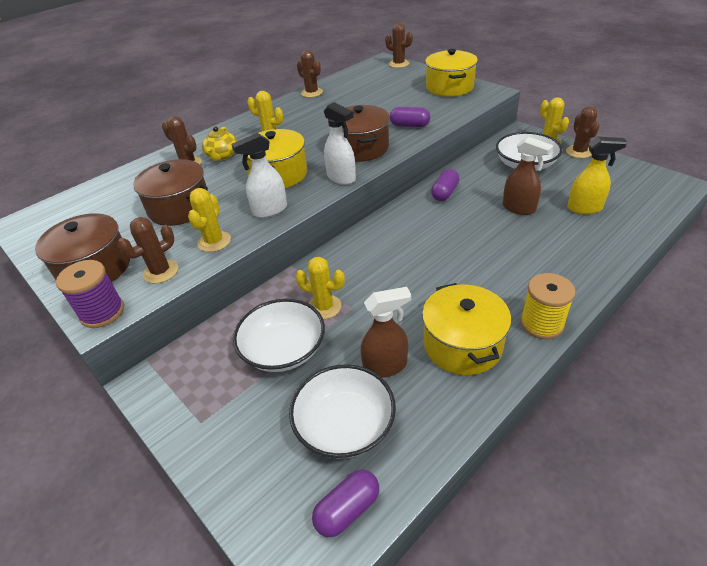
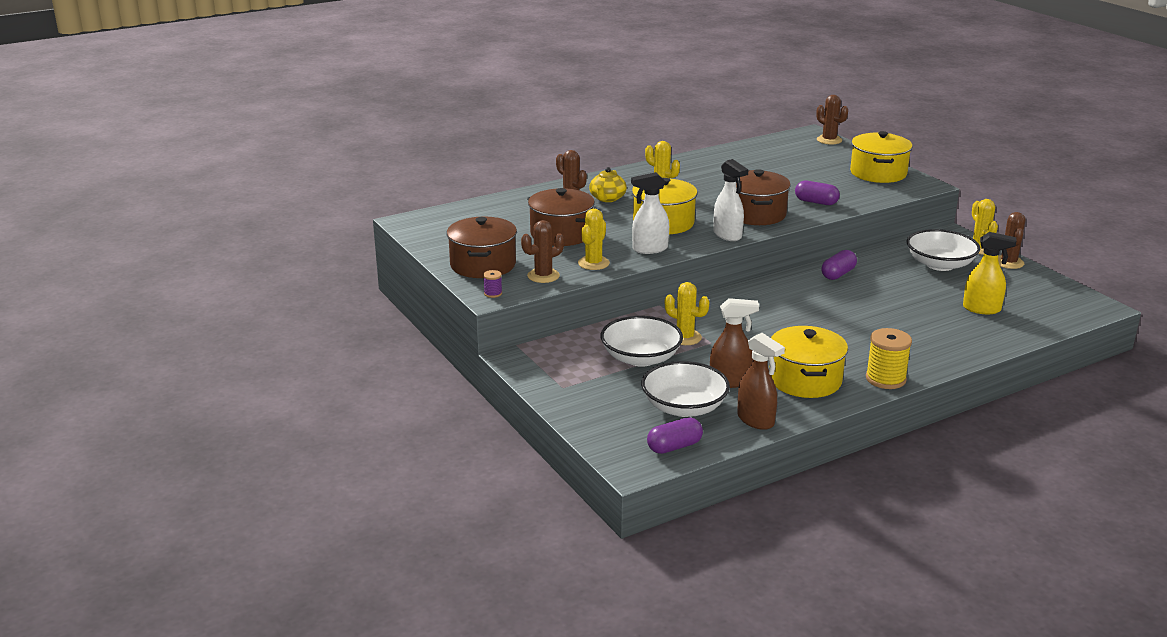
camera: 10 degrees right, 15 degrees down
(102, 312) = (493, 293): purple spool -> purple spool, size x0.48
(312, 93) = (716, 155): brown cactus -> none
(519, 208) = (911, 298): brown spray bottle -> brown spray bottle (756, 420)

